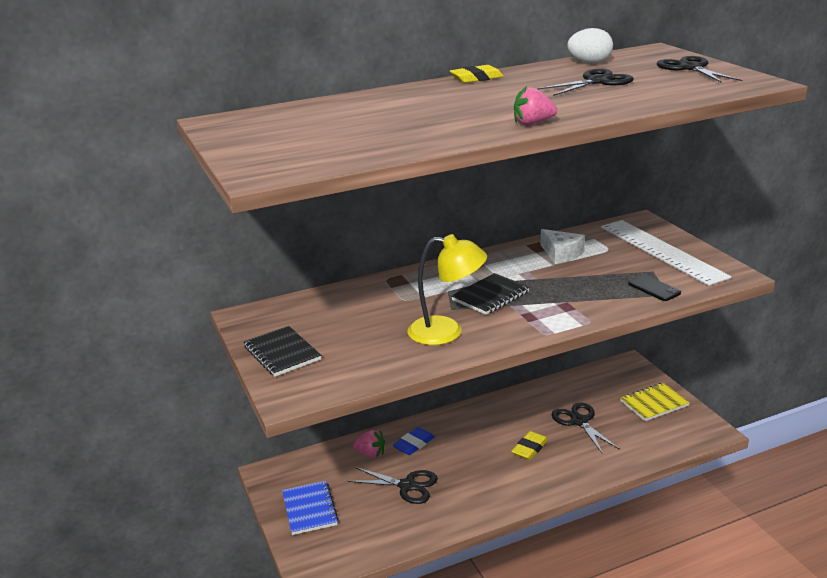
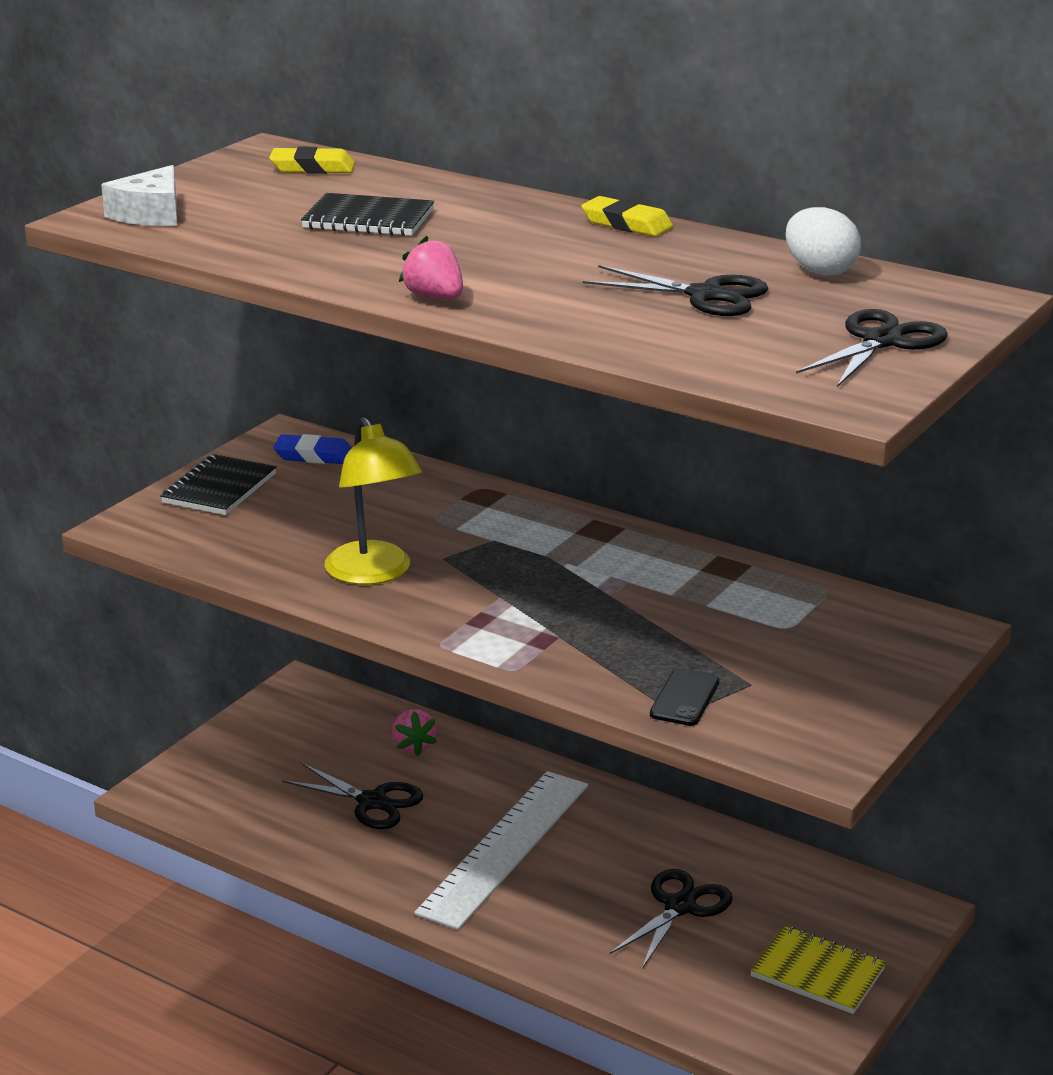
camera: 55 degrees right, 0 degrees up
(310, 509) = (259, 745): blue notebook -> none
(407, 486) = (372, 802): black scissors -> black scissors turned 45 degrees counterclockwise
(414, 444) = (468, 773): blue eraser -> blue eraser (314, 456)
(490, 296) = (511, 575): black notebook -> black notebook (368, 219)
(530, 448) = (559, 880): yellow eraser -> yellow eraser (312, 168)
(561, 254) = (720, 591): white cheese -> white cheese (150, 214)
(662, 251) = (840, 676): white ruler -> white ruler (505, 848)

